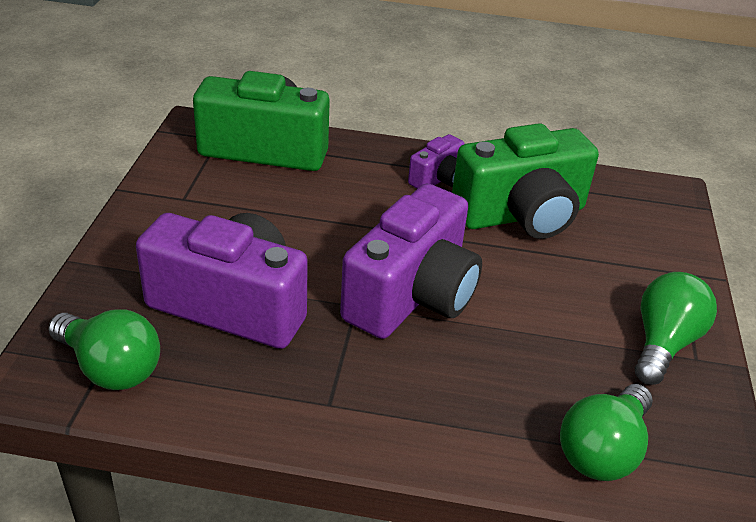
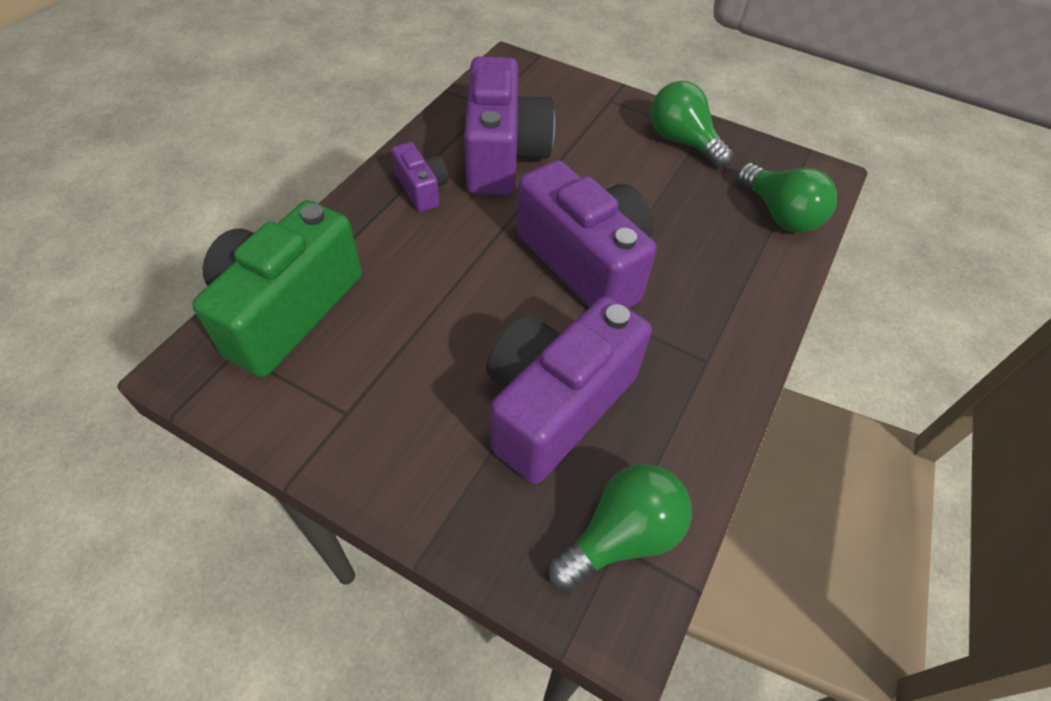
camera: 70 degrees left, 15 degrees up
(522, 215) = (503, 155): green camera -> purple camera

